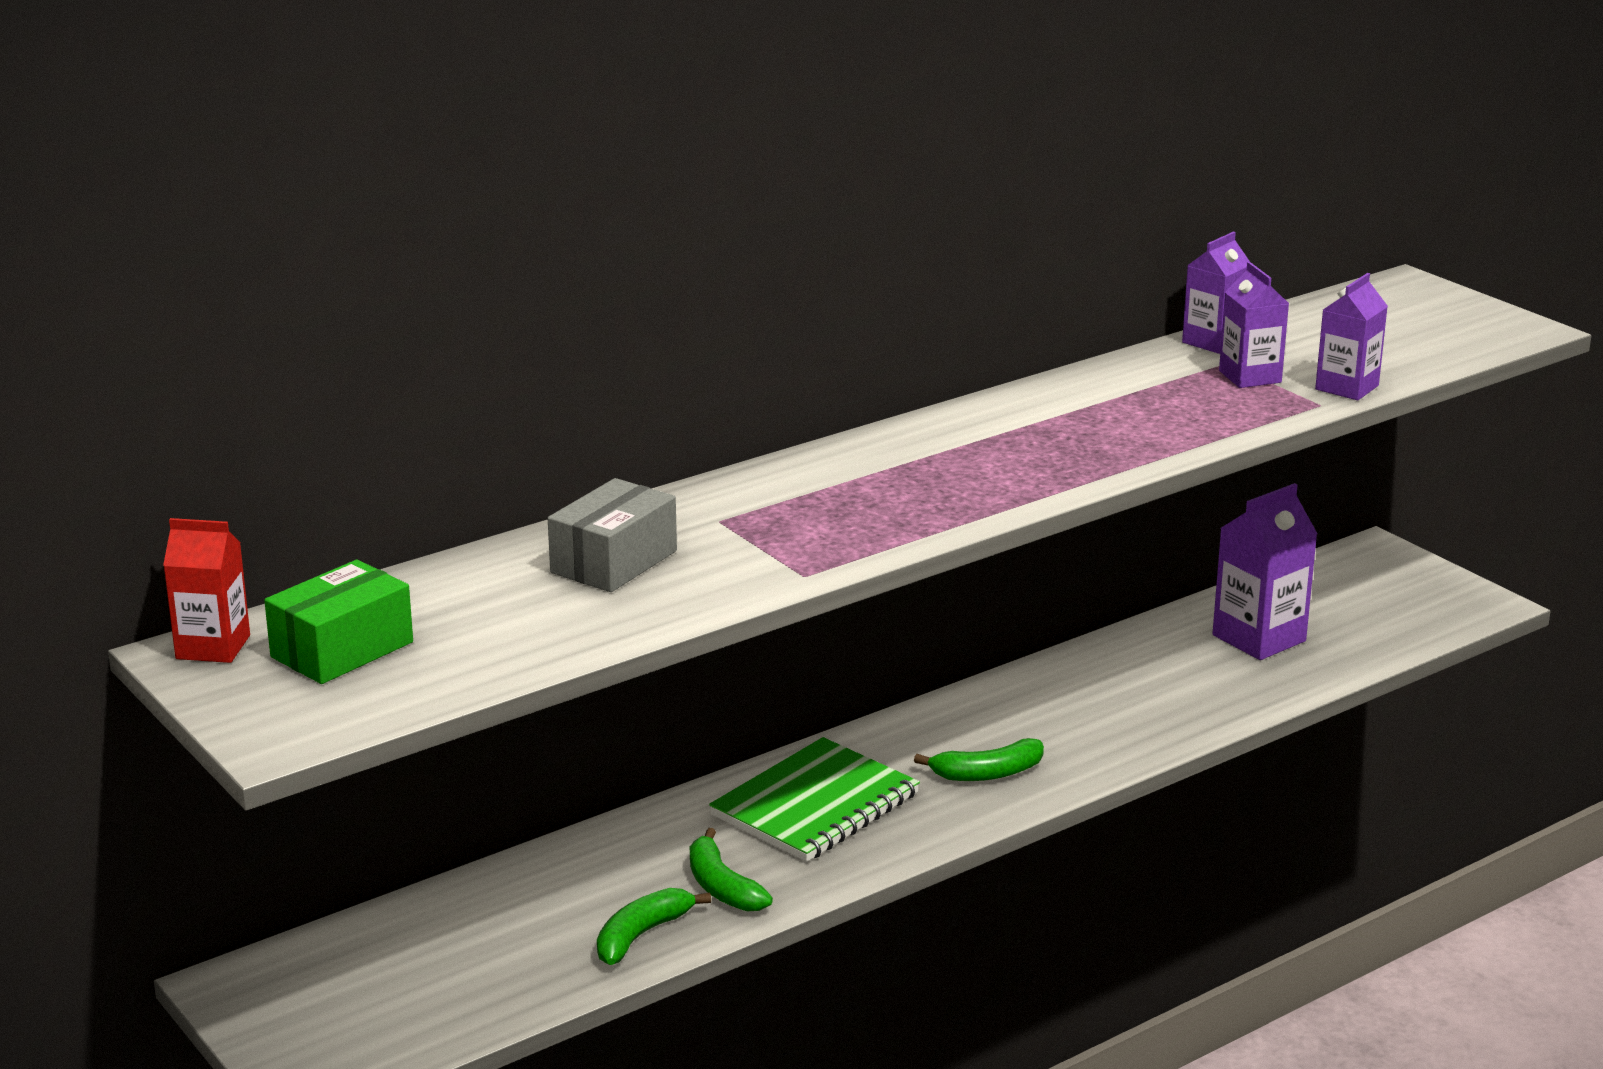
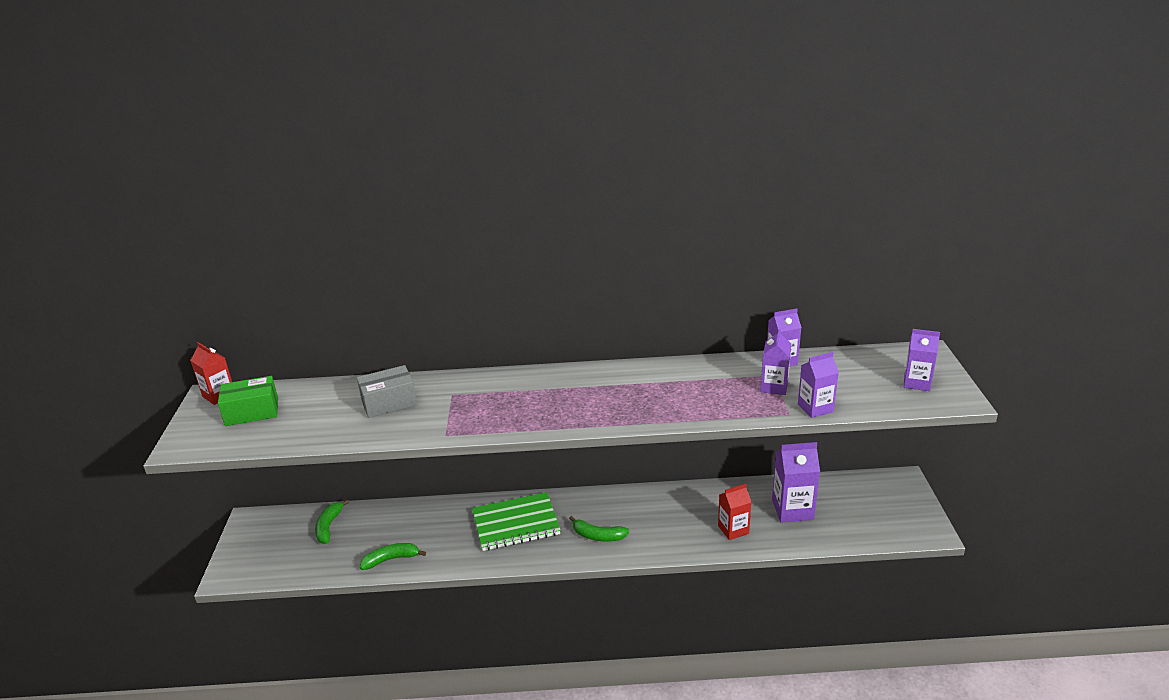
camera: 35 degrees right, 5 degrees up
(722, 886) = (441, 549): green banana -> green banana (329, 526)
(1199, 693) = (733, 529): none -> red carton
(1443, 323) = (917, 383): none -> purple carton

